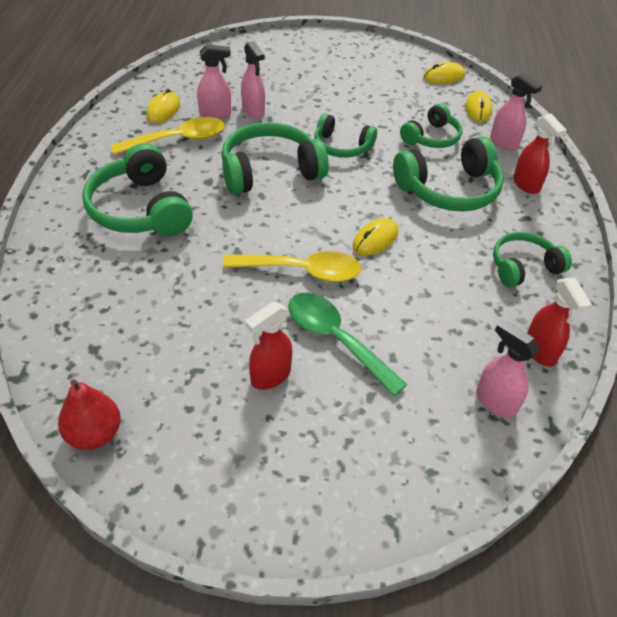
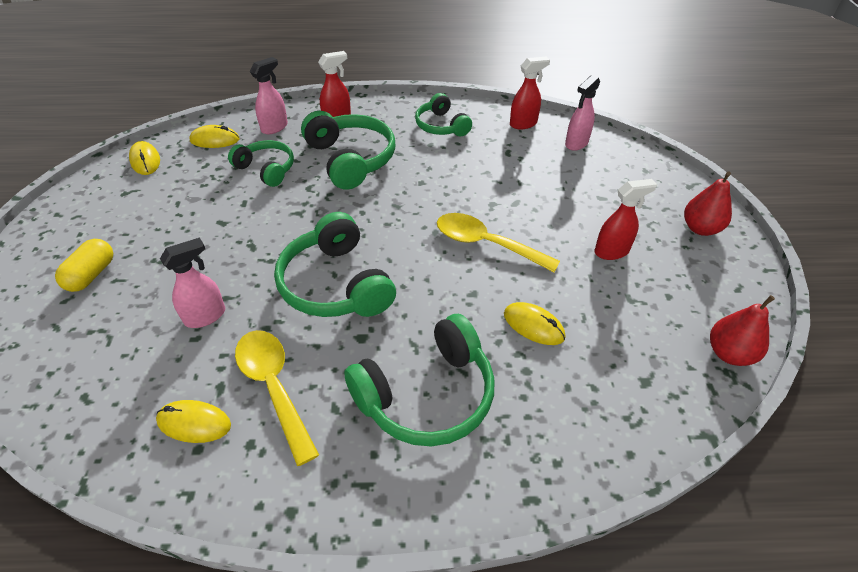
camera: 95 degrees left, 0 degrees up
(215, 114) = (210, 356): pink spray bottle -> none
(270, 376) = (612, 251): red spray bottle -> red spray bottle turned 60 degrees counterclockwise
(294, 493) = (700, 228): none -> red pear
(302, 271) = (486, 244): yellow spoon -> yellow spoon turned 60 degrees counterclockwise
(307, 65) = (91, 275): none -> yellow capsule
(335, 339) = (557, 218): green spoon -> none
(341, 147) = (285, 231): green headphones -> none
(375, 239) = (430, 201): yellow mouse -> yellow mouse (533, 326)

